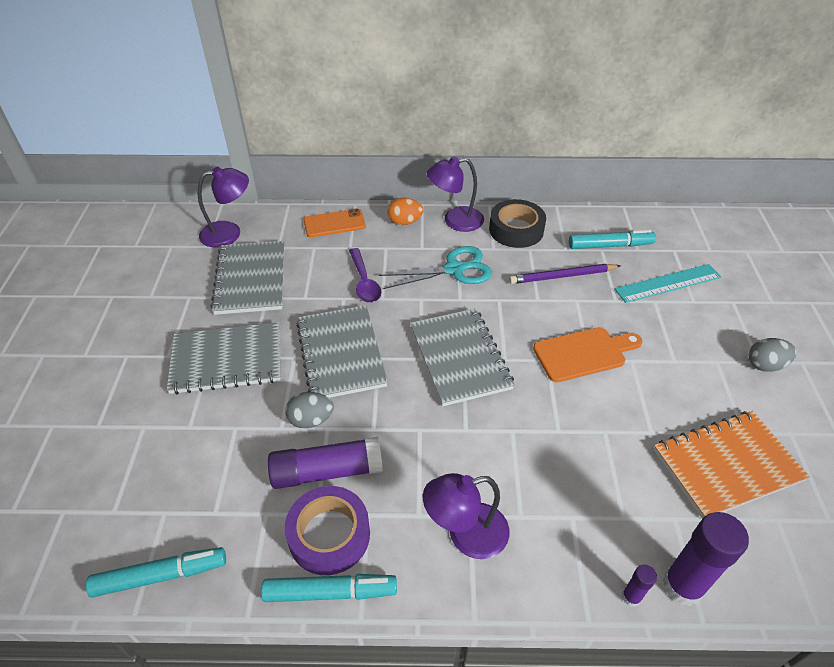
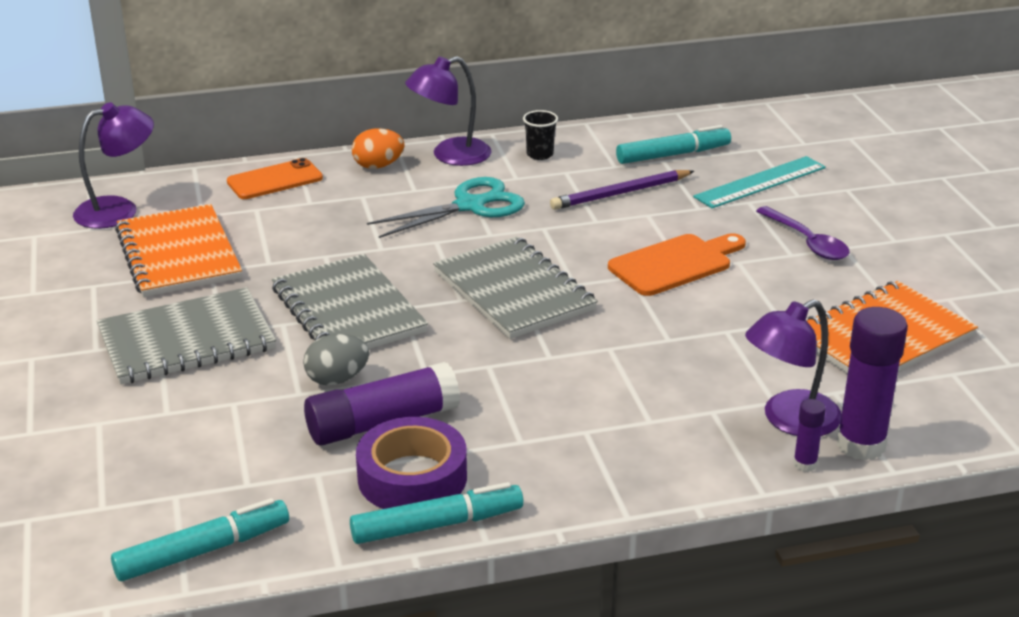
camera: 15 degrees left, 15 degrees down
(251, 279) = (179, 254): grey notebook -> orange notebook
(364, 282) = (348, 235): purple spoon -> purple spoon (806, 242)
(466, 534) = (588, 447): purple lamp -> purple lamp (789, 420)
(516, 230) = (540, 154): black tape -> black cup
(765, 365) = (902, 242): grey egg -> none

